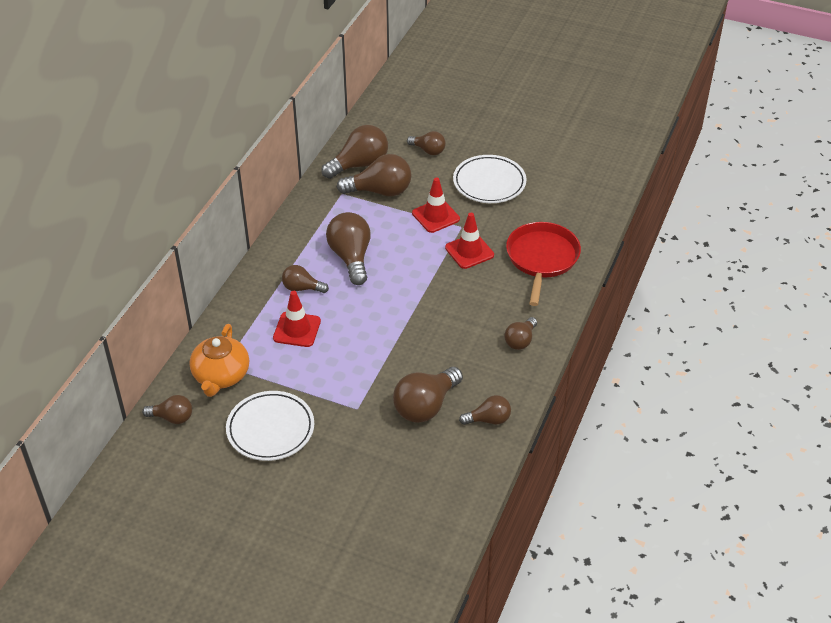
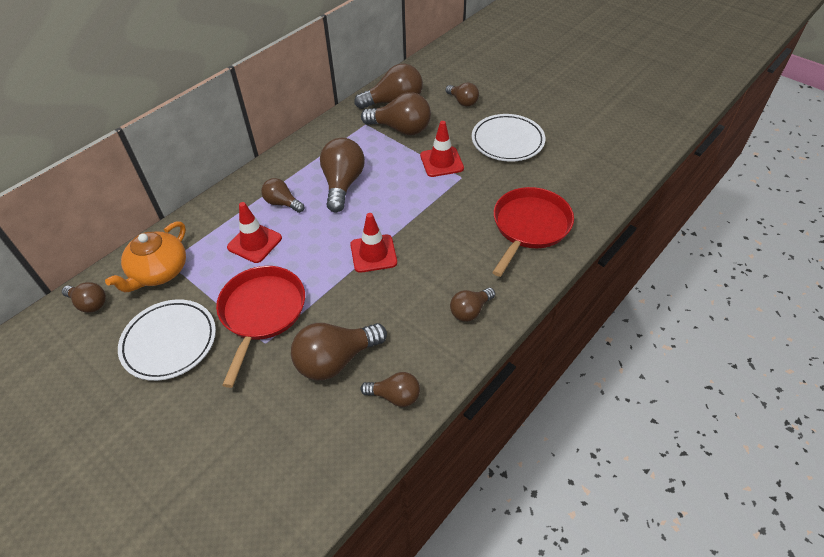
camera: 20 degrees right, 5 degrees up
(339, 385) = (262, 312): none -> red pan
(469, 251) = (458, 203): red traffic cone -> red traffic cone (373, 253)

